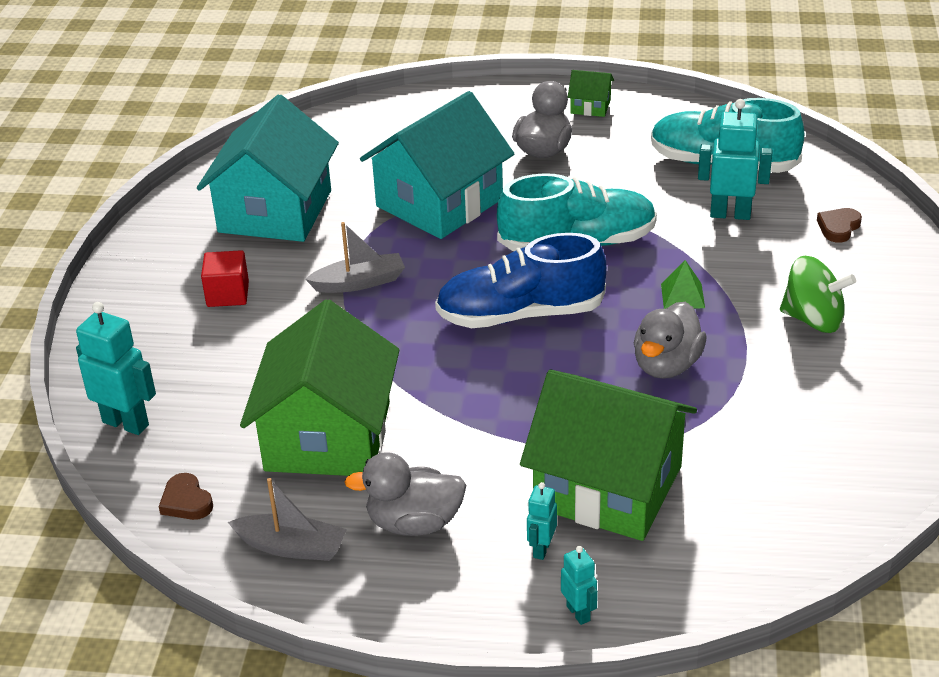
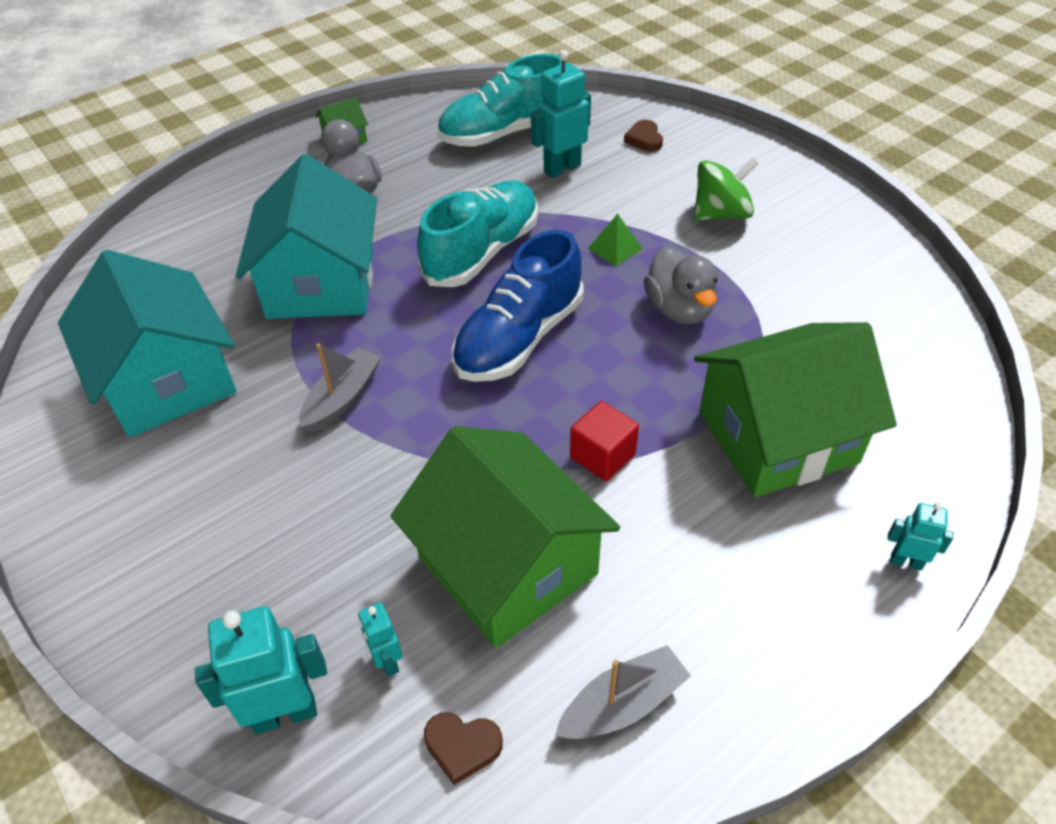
camera: 45 degrees left, 10 degrees up
(228, 294) = (222, 494): red cube -> red cube (602, 456)
(414, 523) = (688, 588): grey duck -> none
(541, 549) = (807, 529): turquoise robot -> turquoise robot (387, 661)

